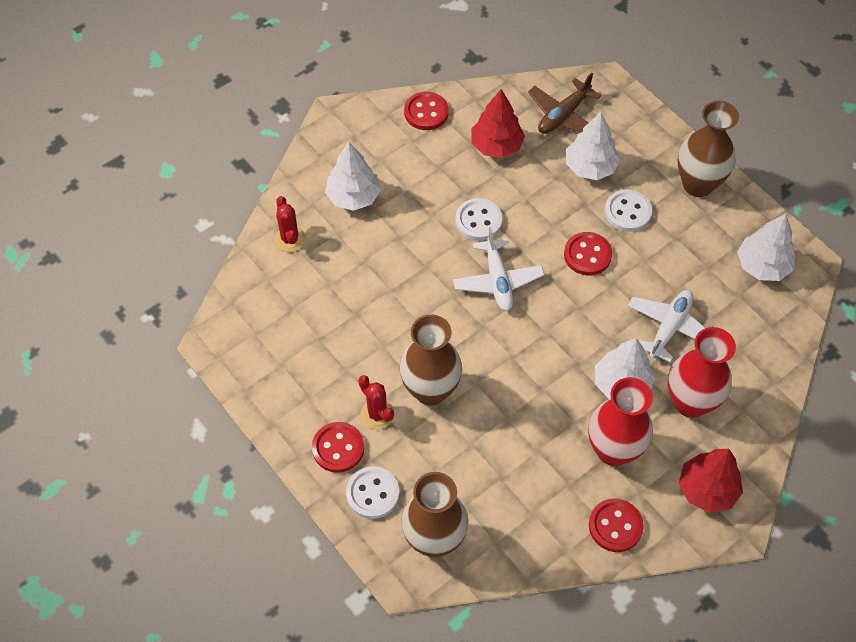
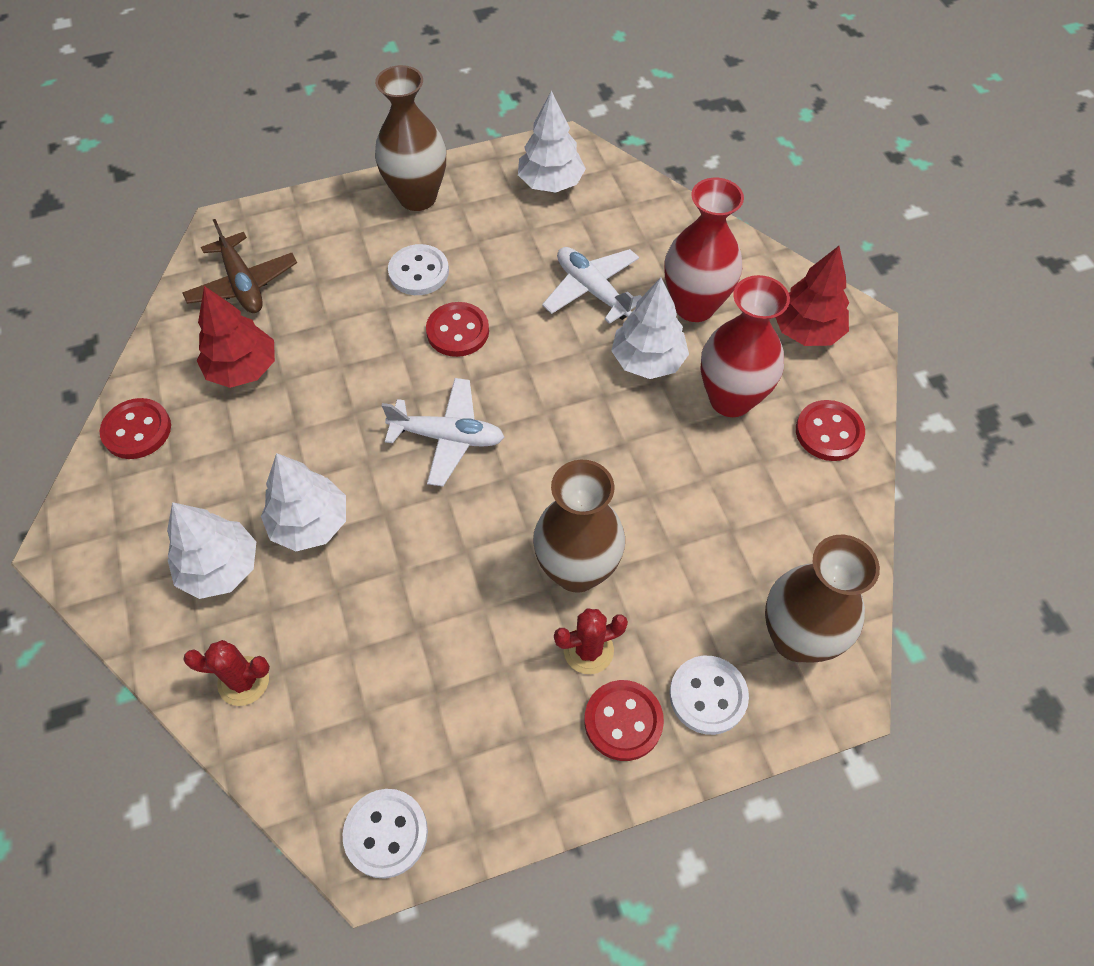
camera: 70 degrees left, 0 degrees up
(478, 221) = (346, 427): white button -> white button (386, 833)
(590, 167) = (335, 285): white tree -> white tree (310, 523)

